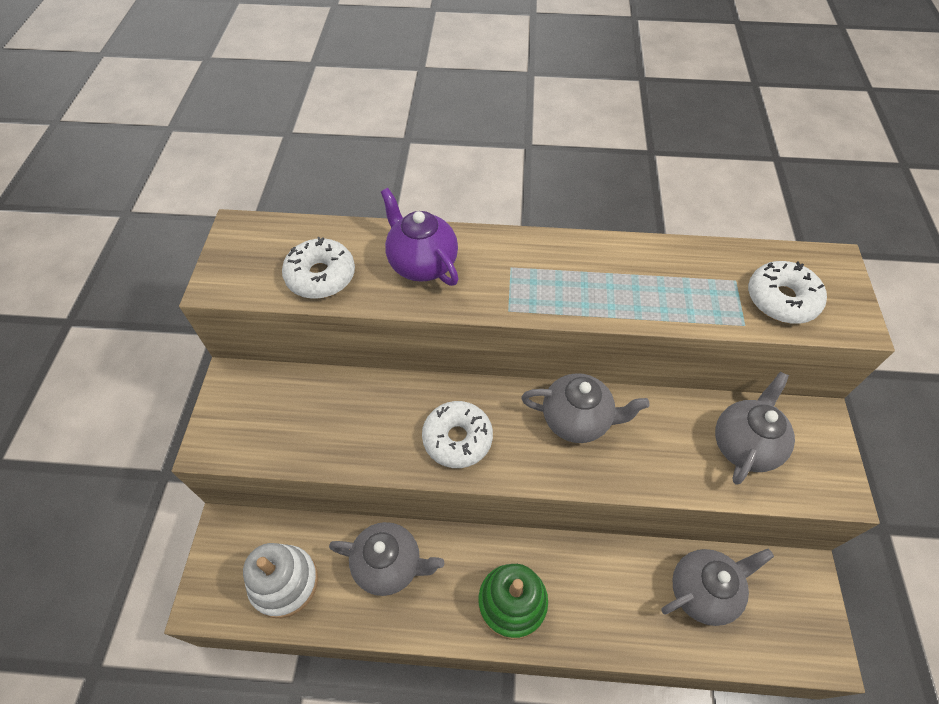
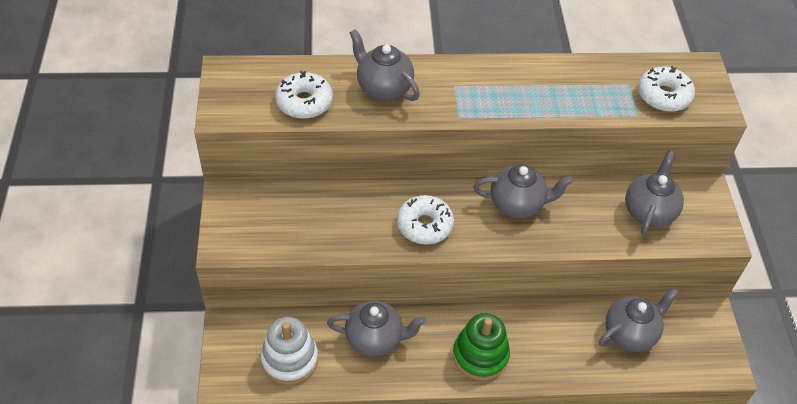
camera: 10 degrees left, 5 degrees down
(422, 264) = (383, 88): purple teapot -> grey teapot

